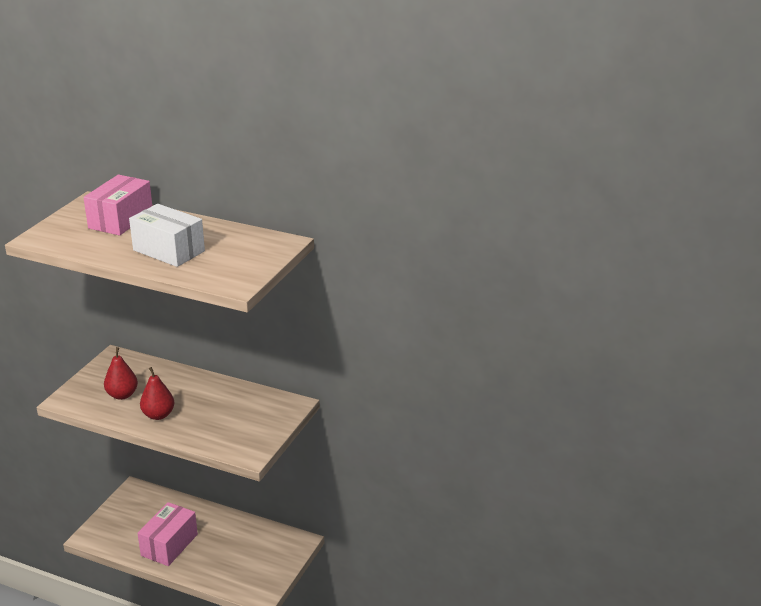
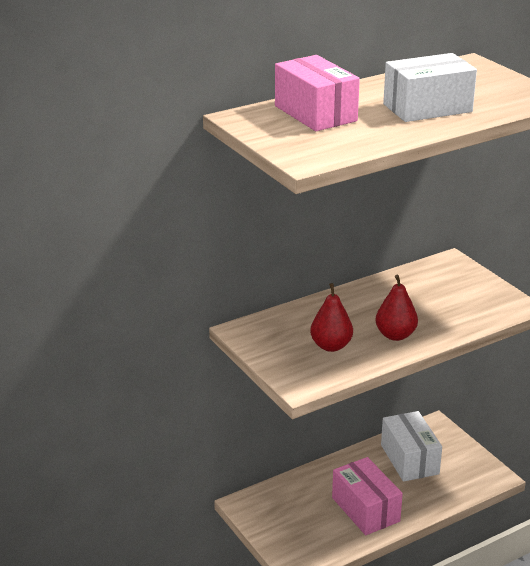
camera: 55 degrees left, 0 degrees up
(245, 544) = (409, 459): none -> white box

